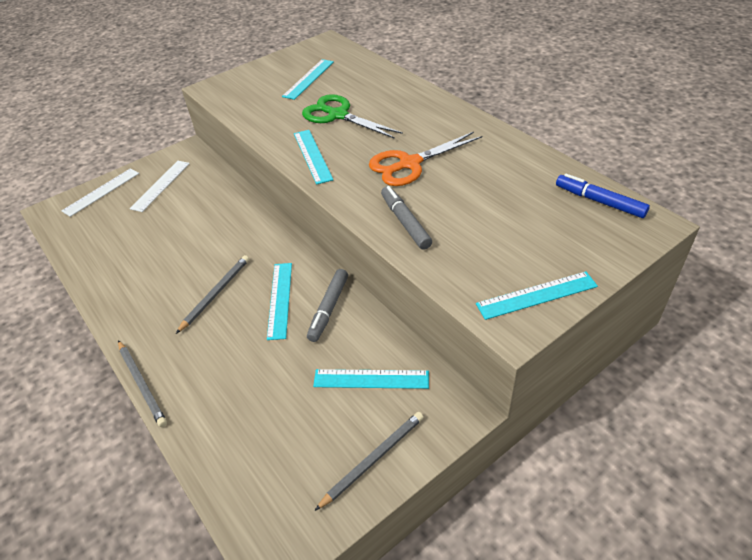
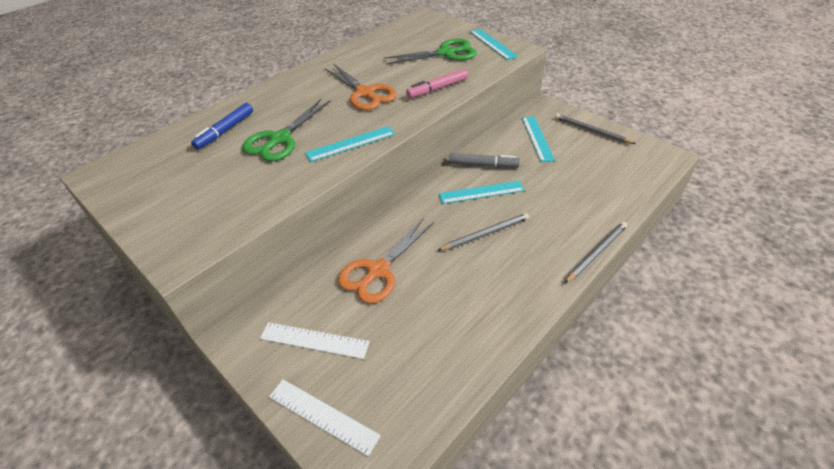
camera: 100 degrees left, 0 degrees up
(208, 217) = (378, 271): none -> orange scissors
(215, 294) = (485, 234): grey pencil -> grey pencil turned 135 degrees clockwise
(309, 79) = (192, 172): turquoise ruler -> none
(405, 222) = (438, 88): grey marker -> pink marker
(507, 237) = (446, 53): none -> green scissors
(599, 201) = (406, 28): blue marker -> blue marker (225, 131)

